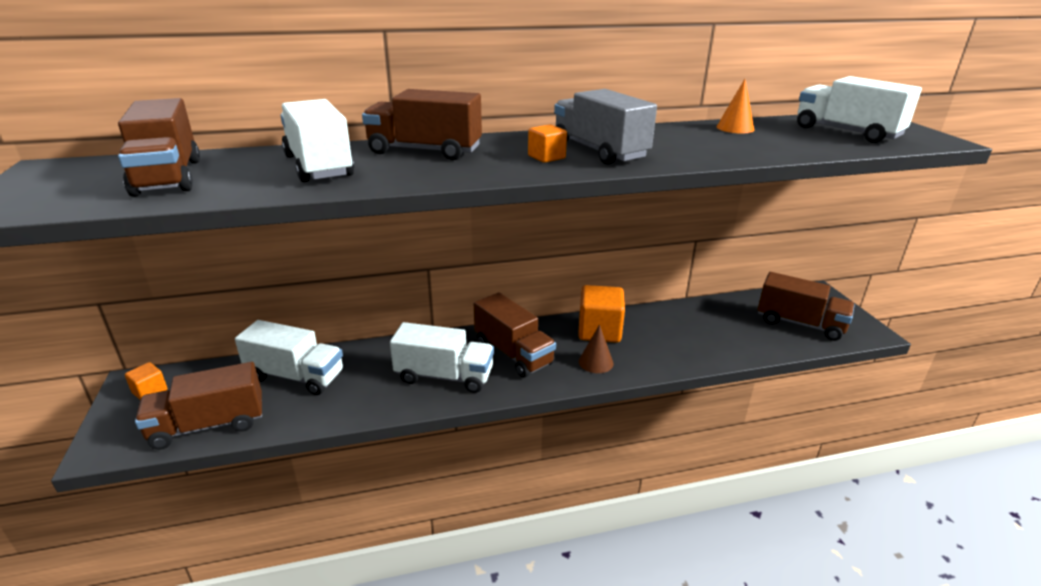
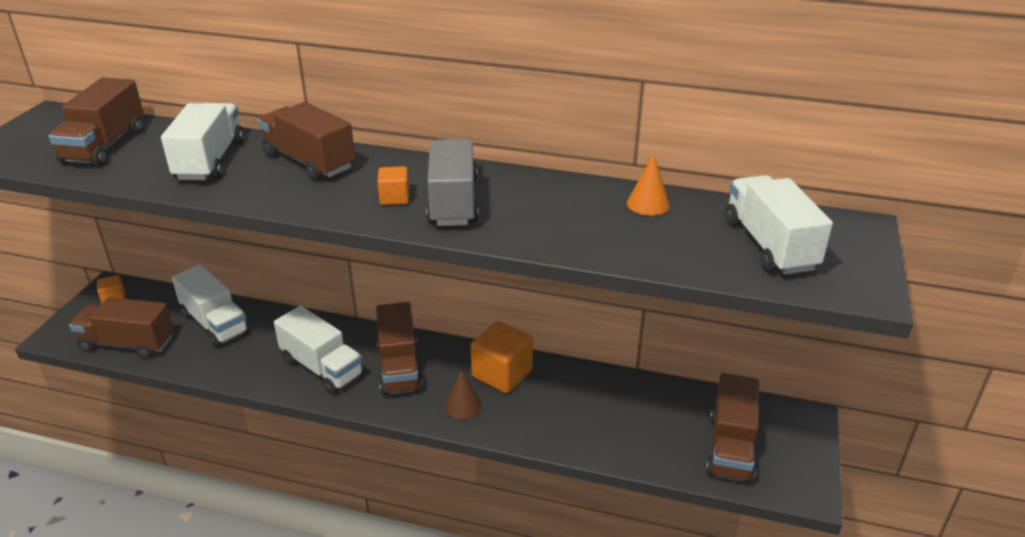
camera: 30 degrees right, 5 degrees up
(799, 323) = (730, 447): brown truck -> brown truck turned 45 degrees clockwise

